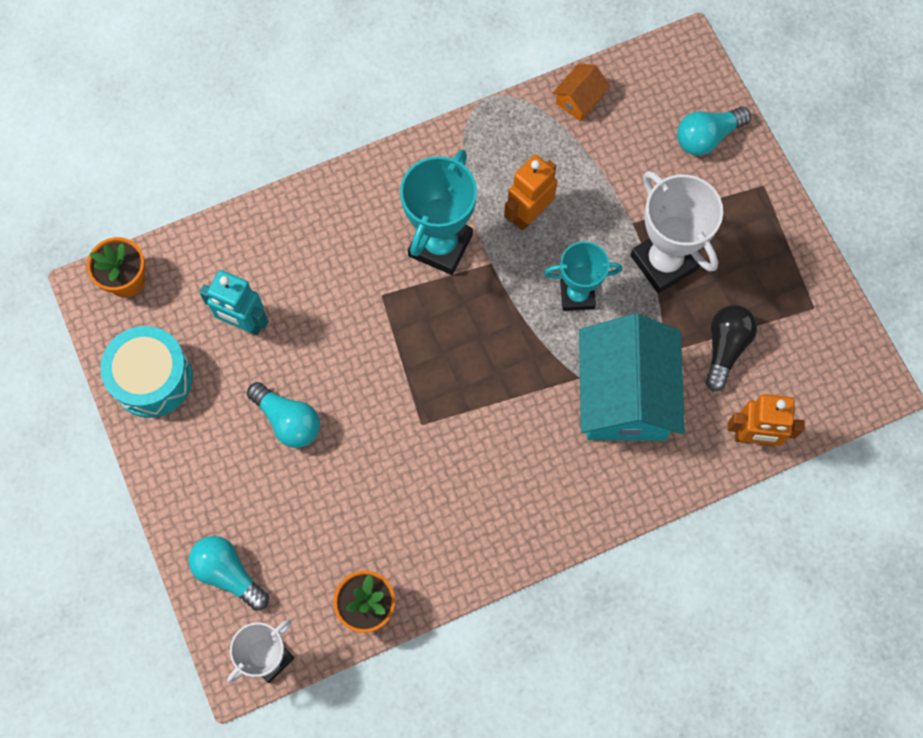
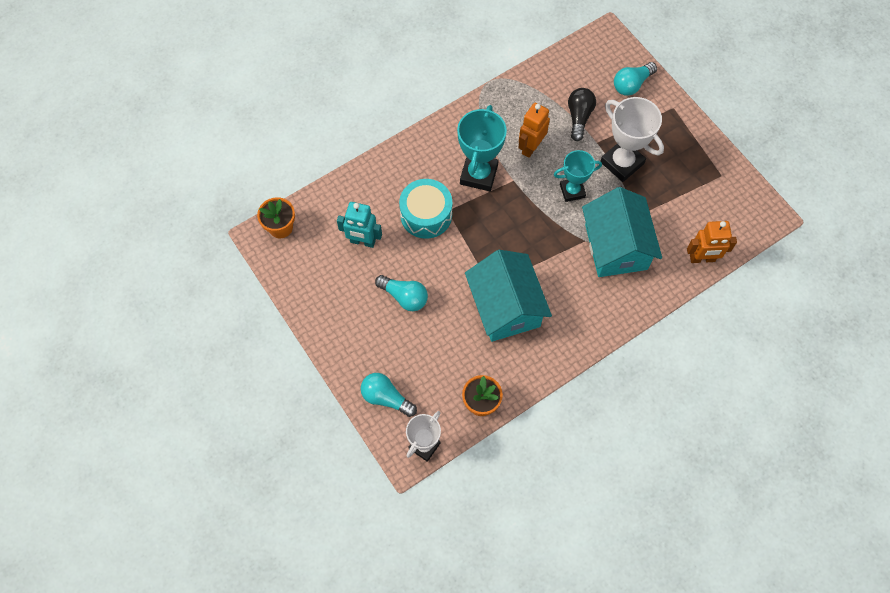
camera: 10 degrees left, 5 degrees down
(152, 378) = (310, 285): turquoise drum -> turquoise drum (426, 215)
(436, 462) = (505, 307): none -> turquoise house
(579, 99) = (547, 74): orange house -> none
(725, 348) = (672, 208): black light bulb -> black light bulb (579, 117)

